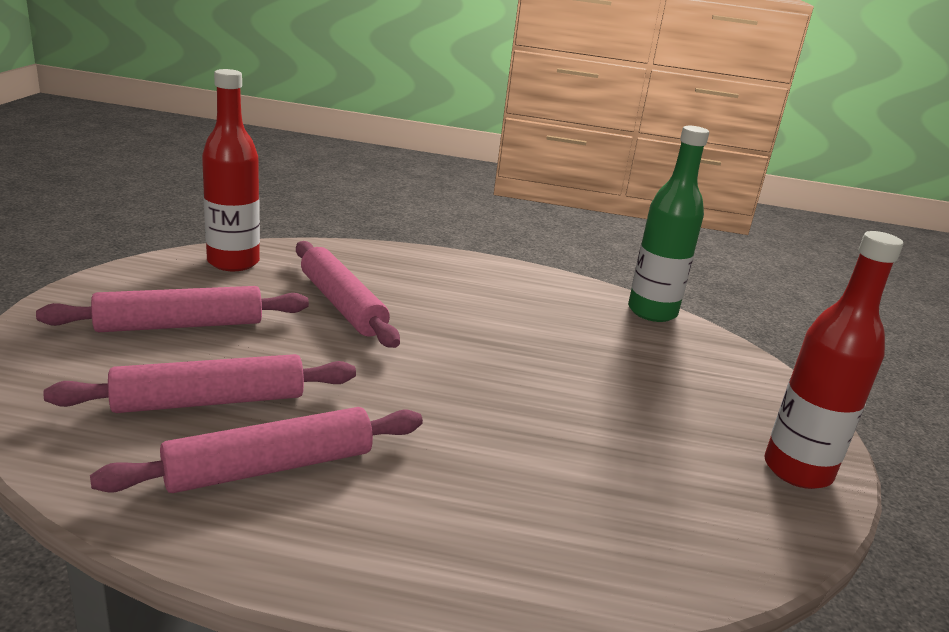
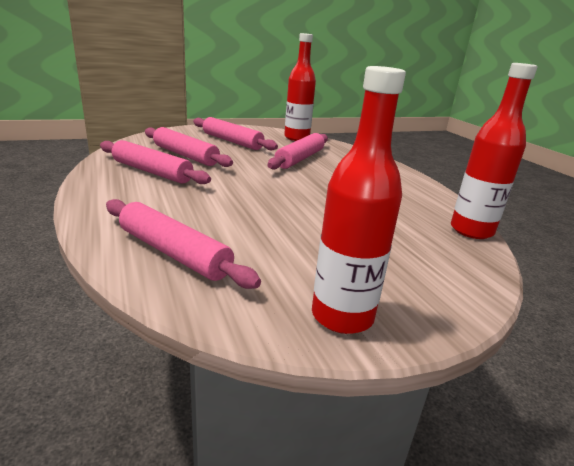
camera: 60 degrees right, 0 degrees up
(621, 540) = (173, 253): none -> pink rolling pin
(652, 312) = (471, 231): green bottle -> red bottle

